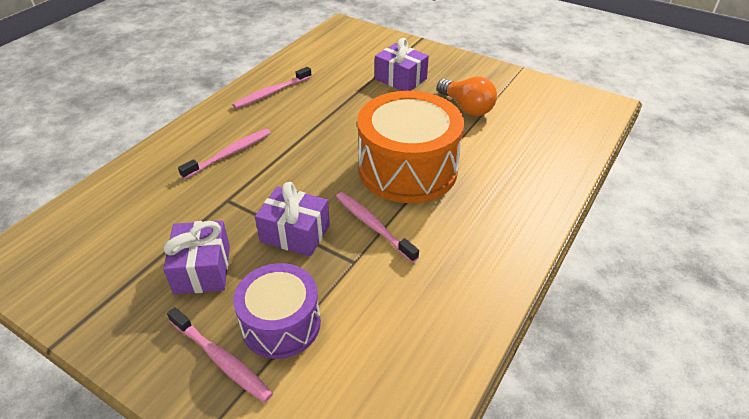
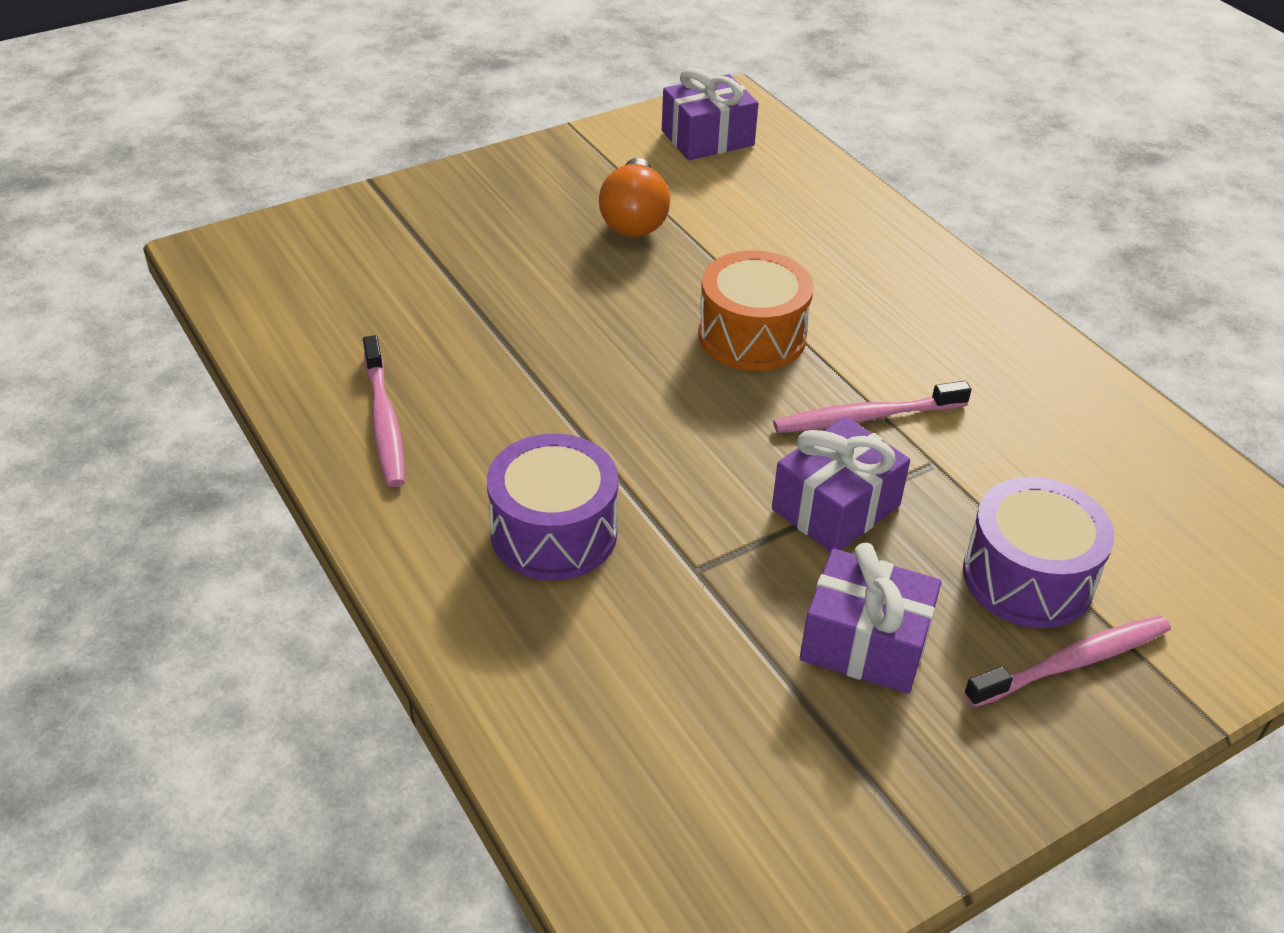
camera: 65 degrees left, 0 degrees up
(230, 154) = (554, 532): pink toothbrush -> purple drum
(401, 79) = (487, 252): purple gift -> purple gift (707, 138)
(408, 169) = (752, 336): orange drum -> orange drum, size x0.61
(466, 107) = (634, 219): orange light bulb -> orange light bulb turned 105 degrees clockwise

